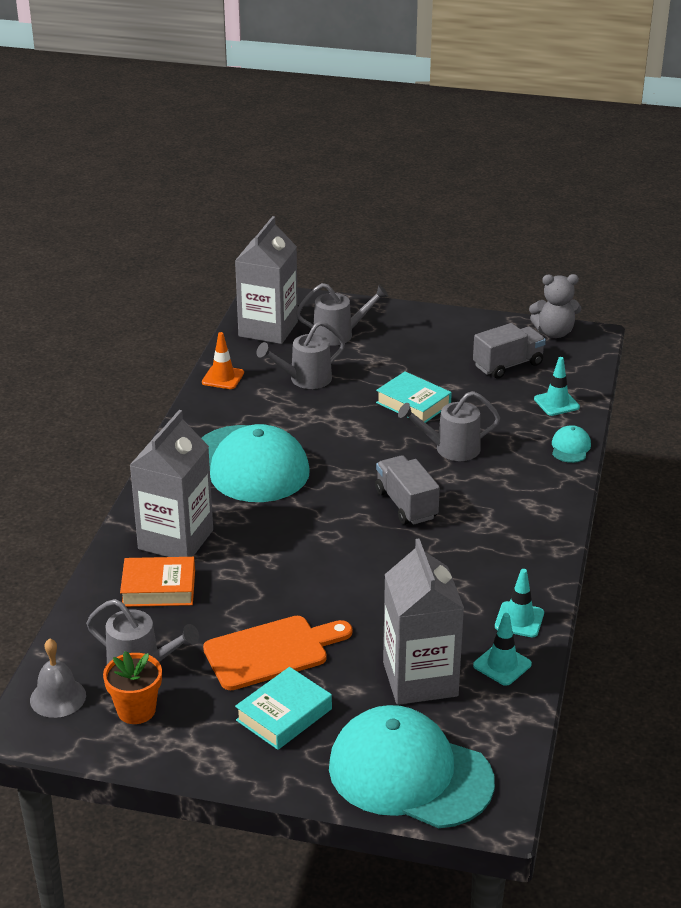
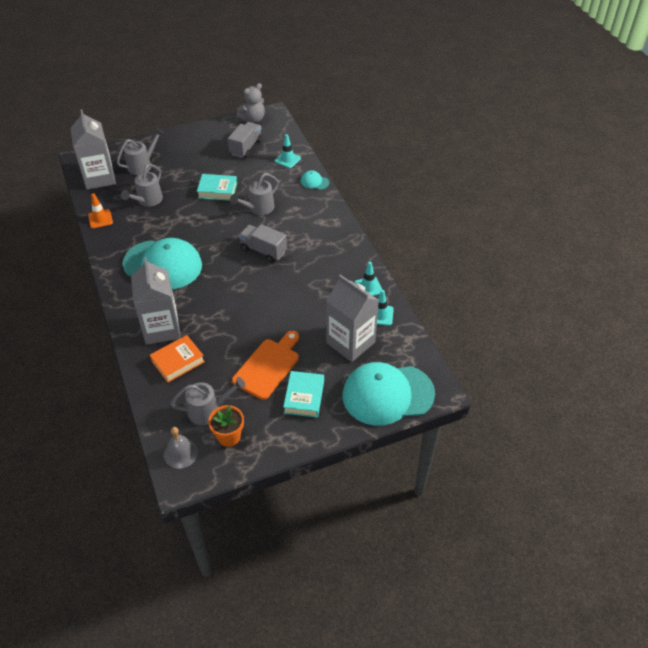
camera: 35 degrees left, 15 degrees up
(570, 447) = (314, 182): turquoise cap -> turquoise cap turned 45 degrees counterclockwise

